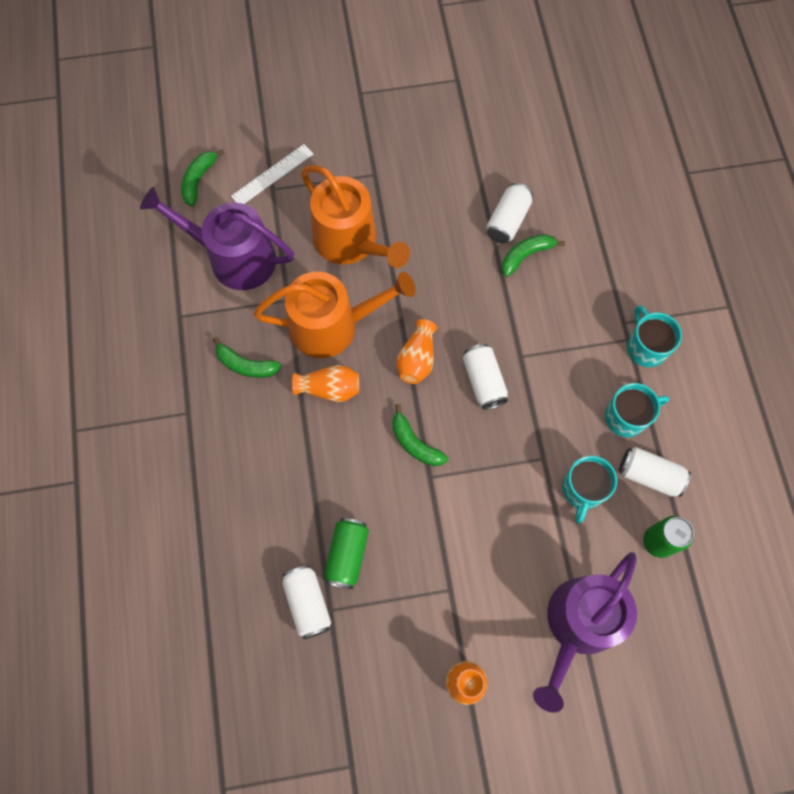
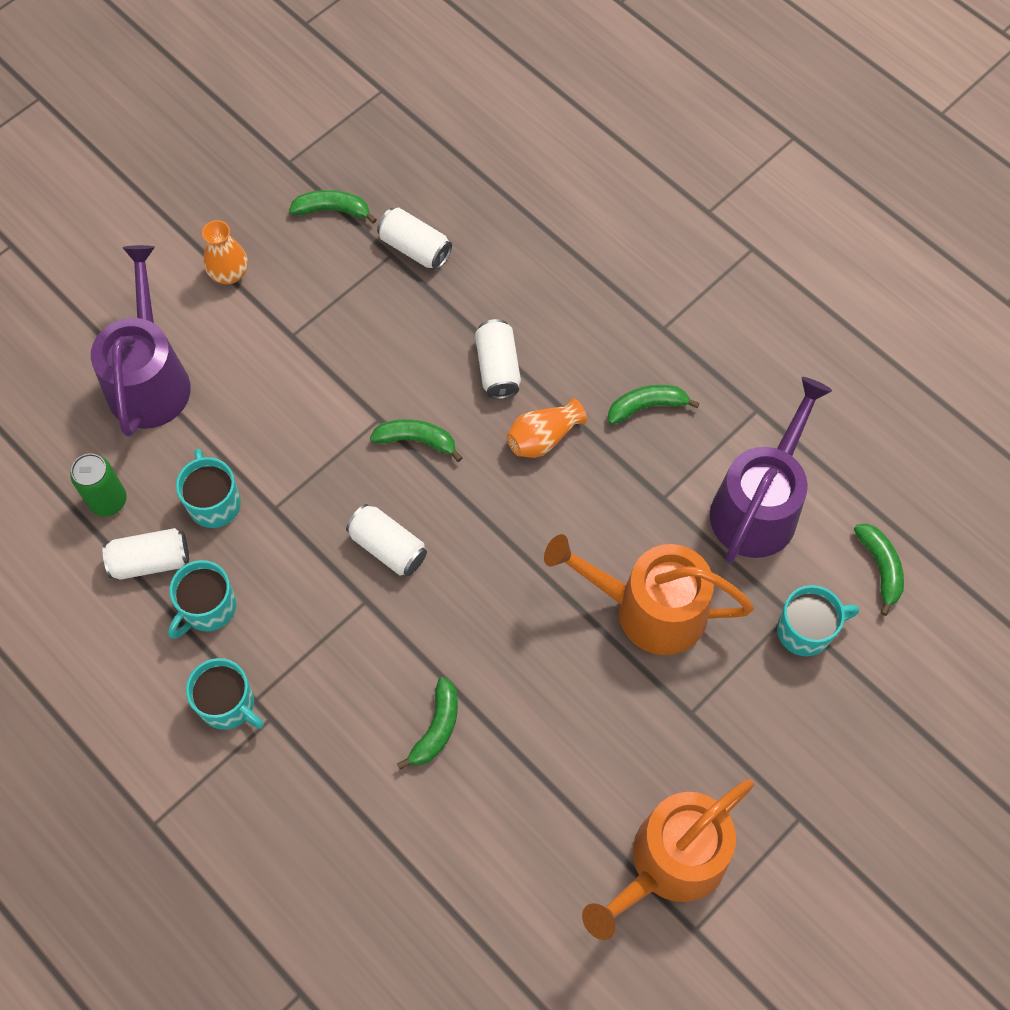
camera: 145 degrees right, 5 degrees down
(234, 258) = (758, 506): purple watering can -> purple watering can turned 45 degrees counterclockwise
(272, 175) = (806, 630): white ruler -> turquoise mug
(332, 326) = (592, 502): orange watering can -> orange watering can (670, 863)
(346, 687) = (333, 210): none -> green banana
(347, 555) = (409, 305): green can -> none
(417, 359) = (476, 525): orange vase -> none
(507, 221) = (488, 760): white can -> white can (498, 368)

